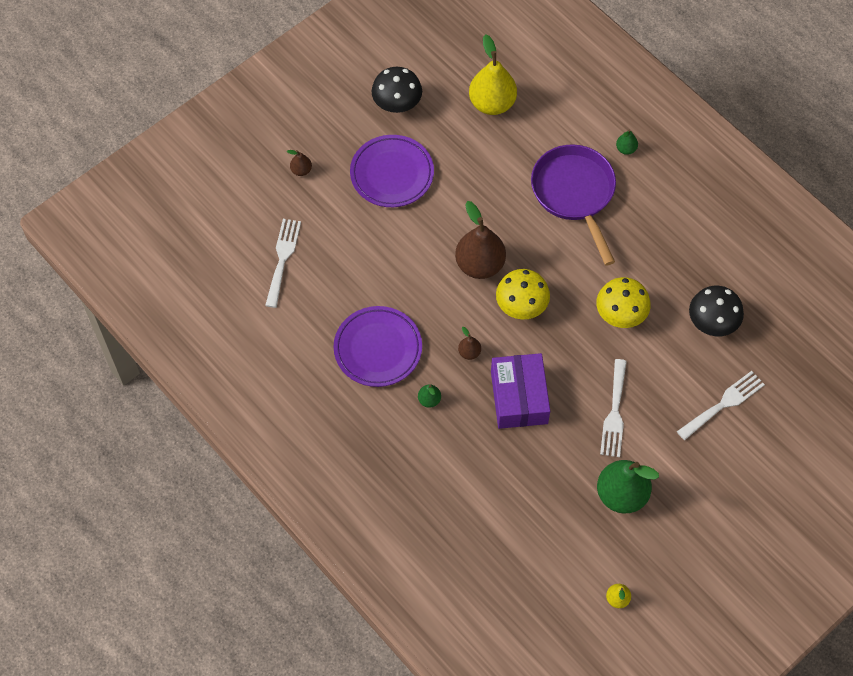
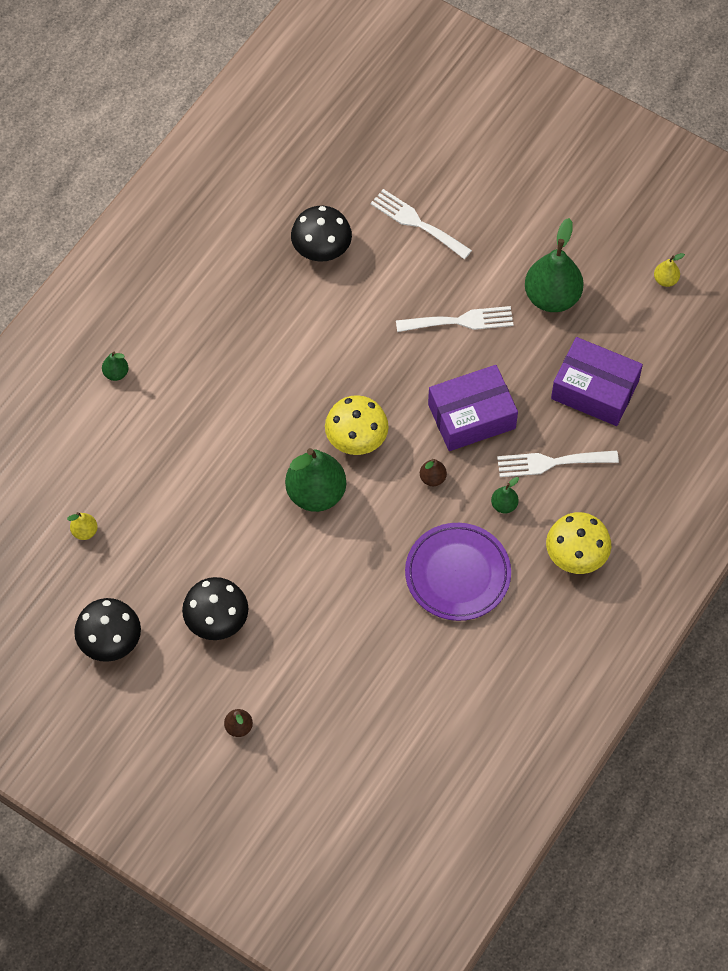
camera: 105 degrees left, 0 degrees up
(283, 258) = (369, 712): white fork -> white fork (551, 462)
(392, 174) = (217, 620): purple plate -> black mushroom
(479, 264) = (316, 493): brown pear -> green pear
(492, 103) = (85, 531): yellow pear -> yellow pear, size x0.45
(519, 503) = (595, 390): none -> purple box
(575, 194) = (193, 414): purple pan -> none
(620, 314) = (337, 338): yellow mushroom -> yellow mushroom (576, 555)

